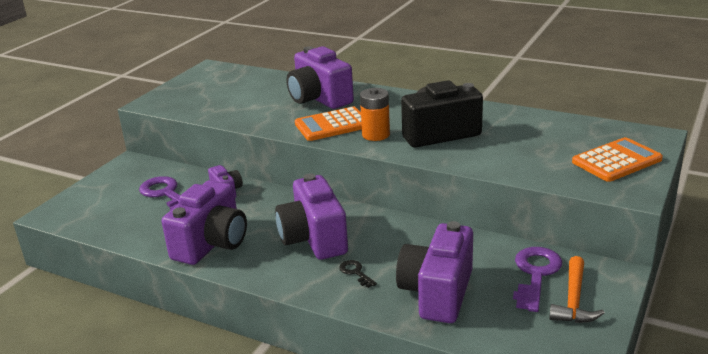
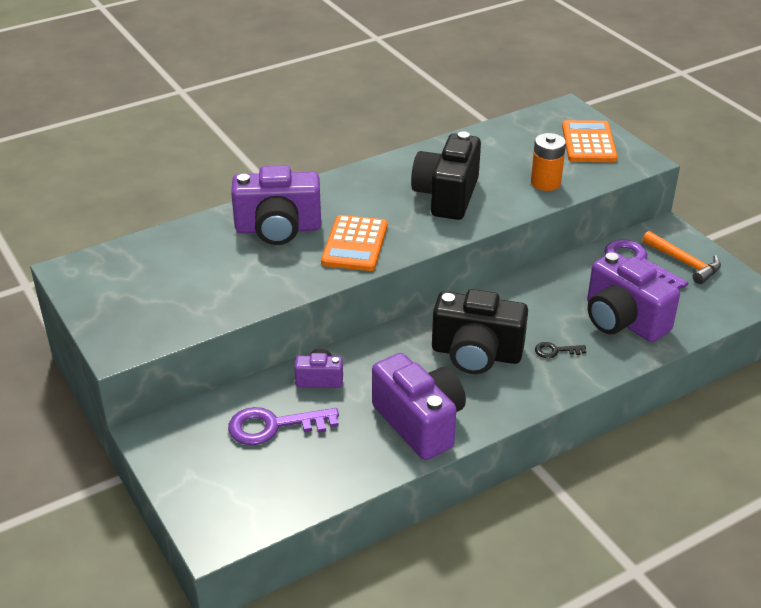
camera: 60 degrees left, 10 degrees up
(313, 239) = (476, 354): purple camera -> black camera
(376, 135) = (408, 228): orange battery -> orange battery (545, 183)

